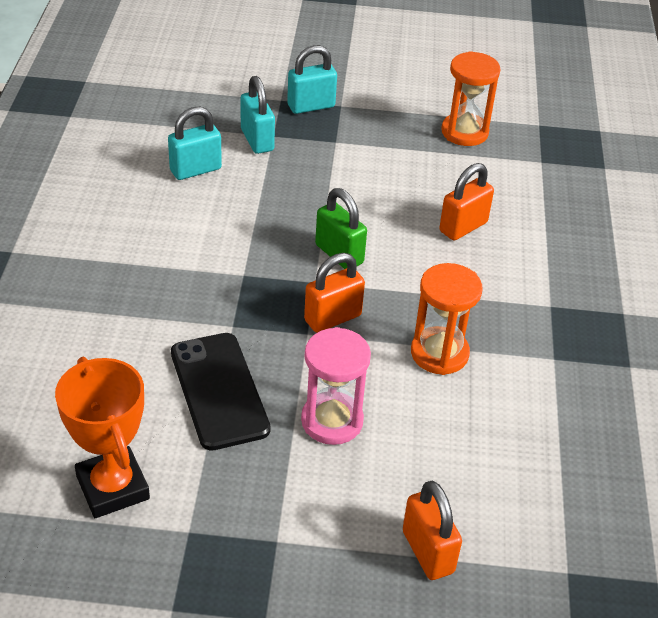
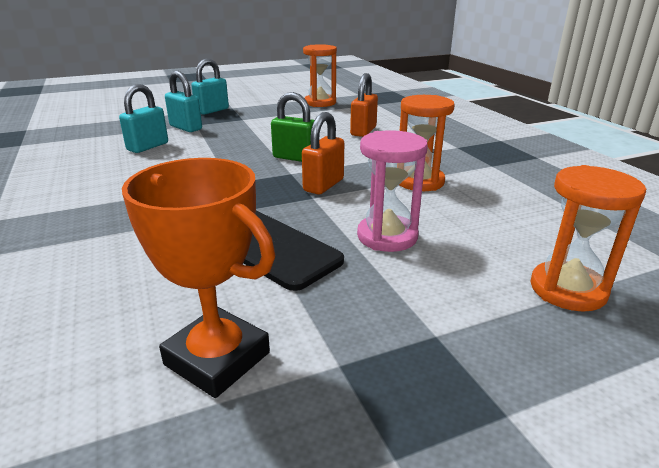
camera: 25 degrees left, 15 degrees down
(428, 552) = (567, 290): orange padlock -> orange hourglass

